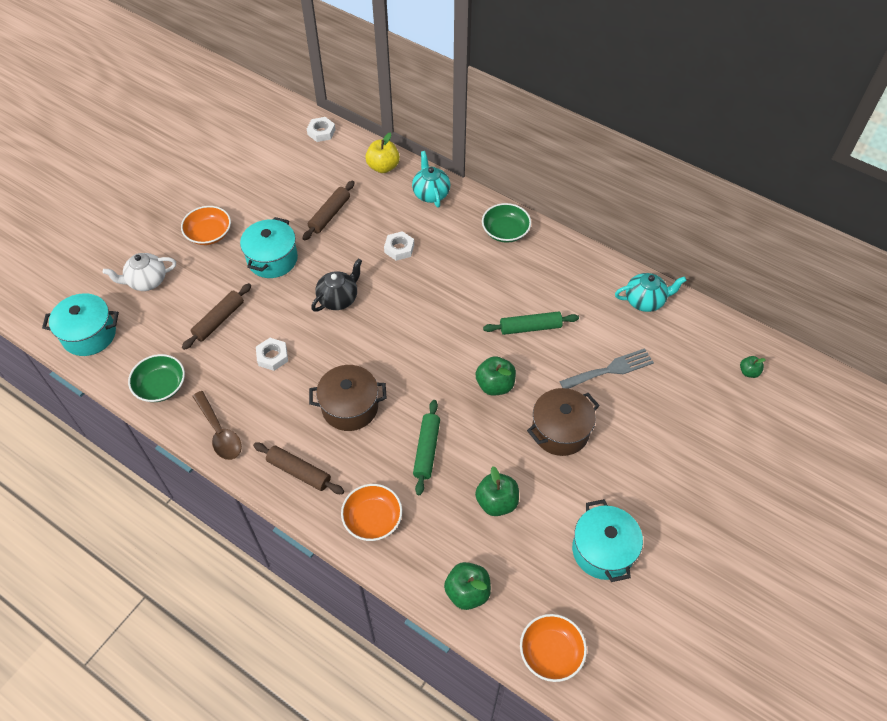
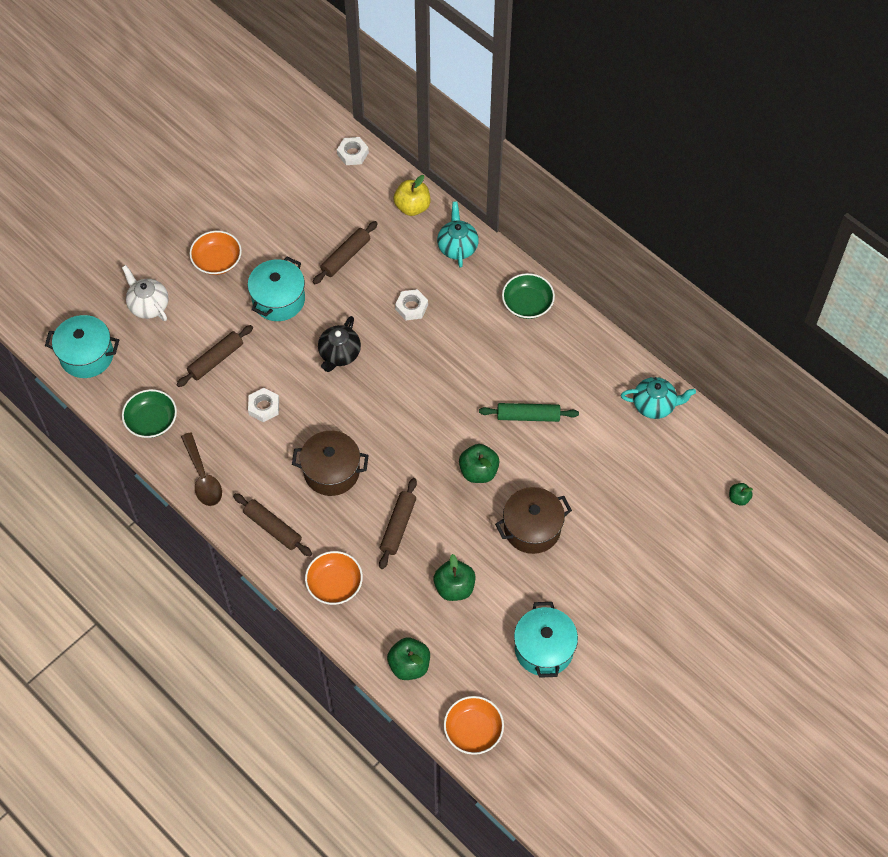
camera: 10 degrees right, 5 degrees up
(147, 281) = (148, 305): white teapot -> white teapot turned 60 degrees clockwise
(338, 298) = (339, 354): black teapot -> black teapot turned 150 degrees clockwise
(427, 450) = (398, 526): green rolling pin -> brown rolling pin
(610, 369) = (598, 473): grey fork -> none

